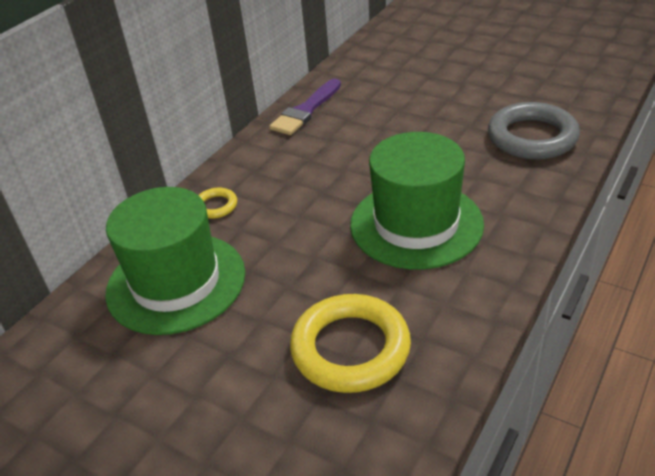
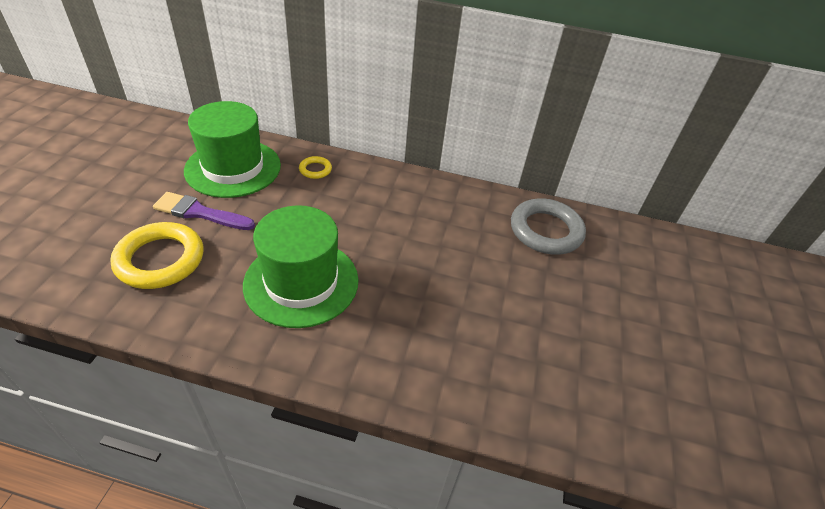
camera: 65 degrees right, 5 degrees up
(306, 111) = (454, 195): purple brush -> purple brush (200, 213)
(532, 137) = (454, 362): grey ring -> grey ring (546, 231)

